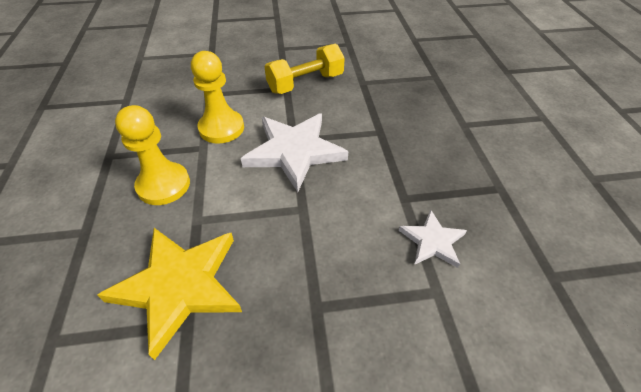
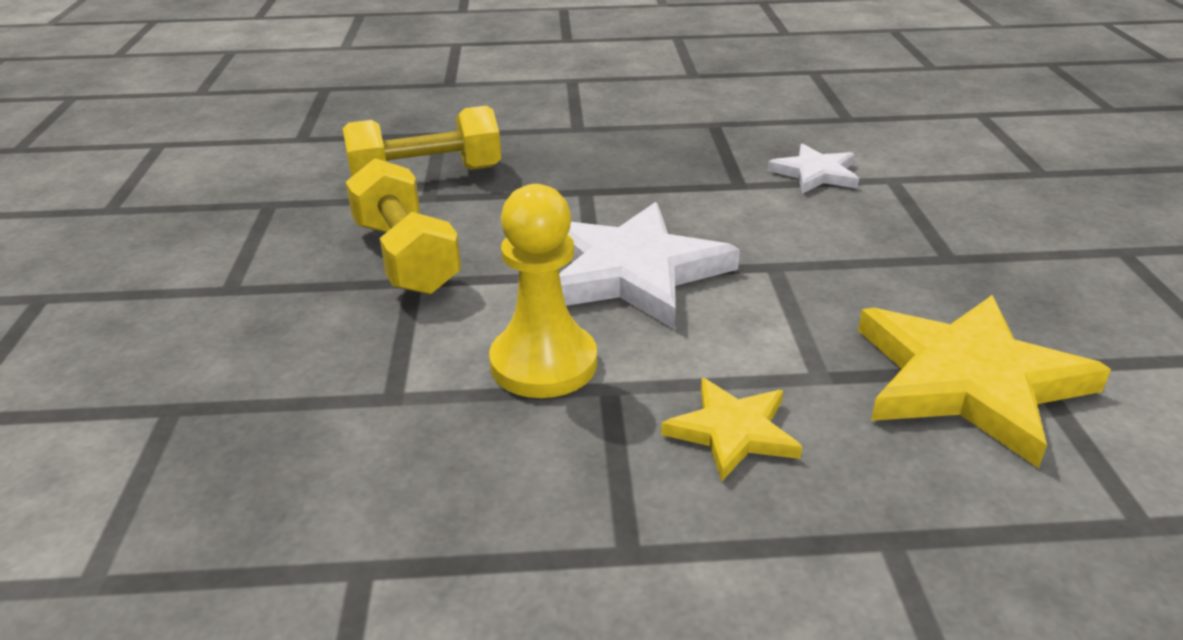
camera: 85 degrees left, 15 degrees down
(163, 185) = (733, 432): yellow pawn -> yellow star
(384, 78) = (426, 175): none -> yellow dumbbell

